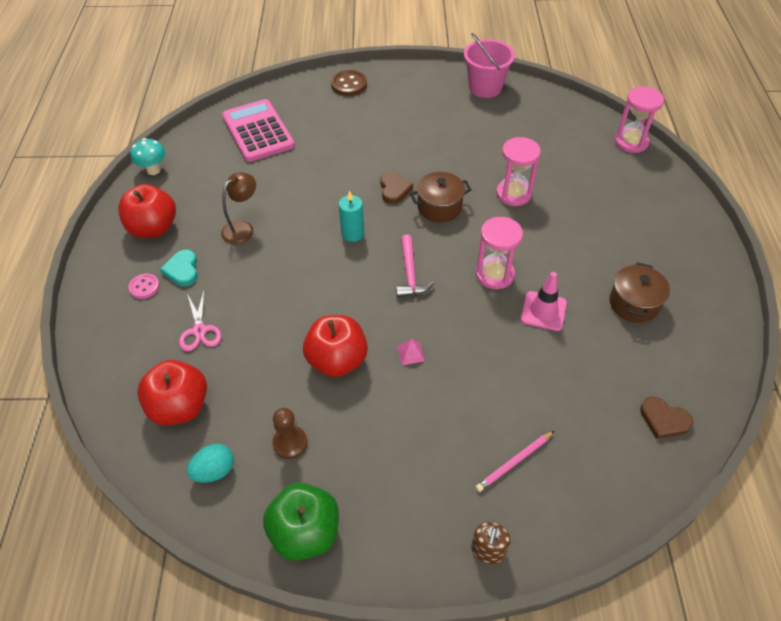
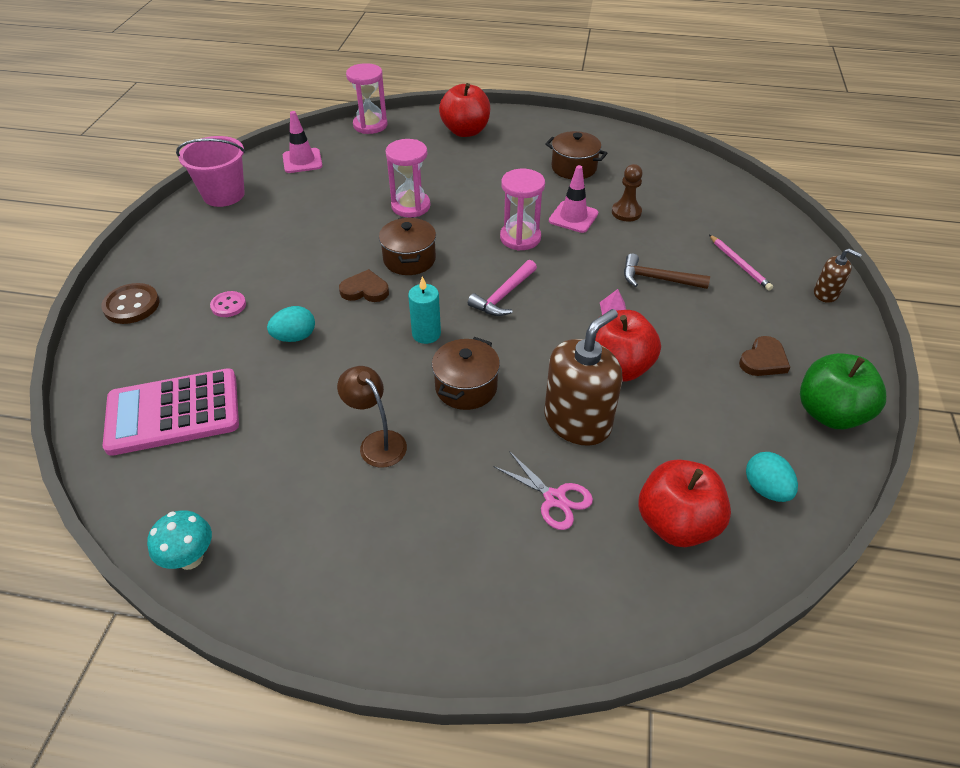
camera: 80 degrees left, 5 degrees down
(144, 287) = (458, 568): pink button -> pink button (228, 305)
(153, 228) = (335, 557): red apple -> red apple (465, 131)
(182, 270) = (437, 517): turquoise heart -> none
(199, 331) = (554, 499): pink scissors -> pink scissors turned 45 degrees clockwise
(273, 338) = (577, 421): none -> brown soap dispenser
(290, 443) = (725, 417): brown pawn -> brown pawn (626, 212)
(300, 266) = (466, 387): none -> brown pot
(334, 165) = (295, 337): none -> turquoise egg
(410, 273) = (503, 295): pink hammer -> pink hammer turned 120 degrees clockwise
(466, 387) = (658, 279): none -> brown hammer
(551, 115) = (302, 161): none -> pink traffic cone
(664, 420) = (695, 180): brown heart -> brown heart (763, 360)

